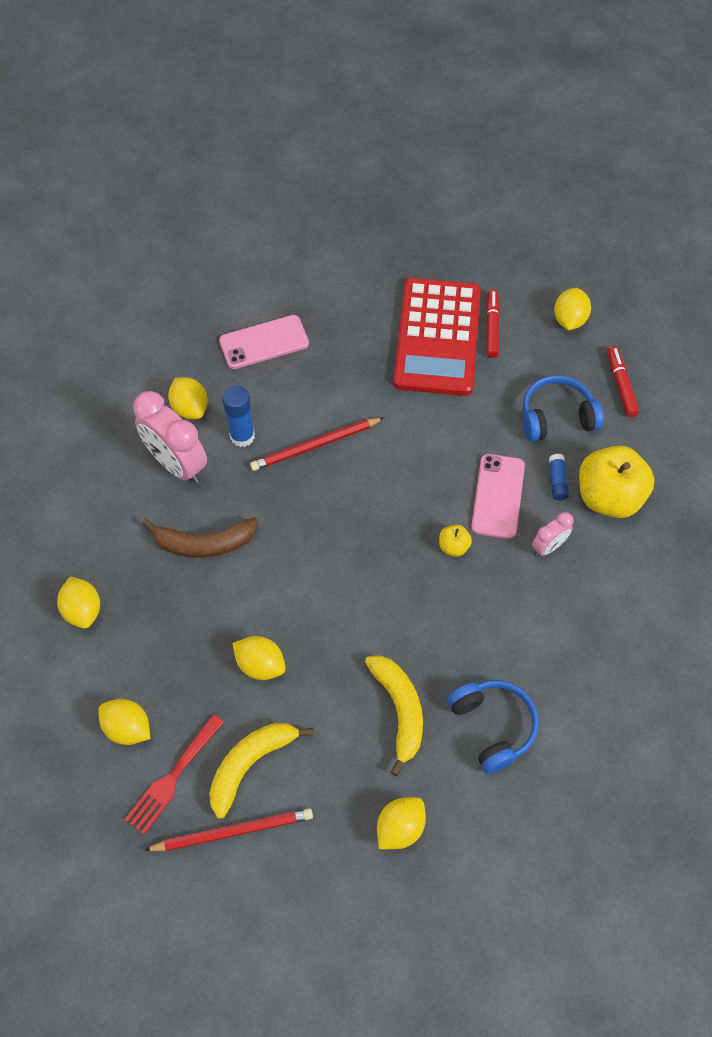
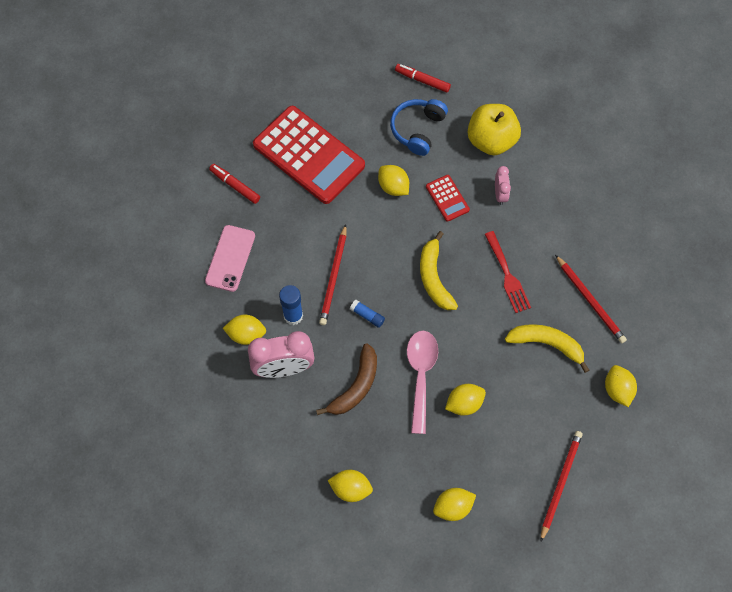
camera: 55 degrees left, 5 degrees up
(173, 777) = (503, 499): red fork -> red fork (507, 275)
(250, 764) = (525, 449): yellow banana -> yellow banana (434, 278)
(263, 599) = (420, 375): none -> pink spoon
(453, 546) = (463, 245): yellow apple -> none
(492, 327) = (326, 120): red marker -> red marker (235, 185)
(493, 726) = (590, 301): blue headphones -> red pencil
(498, 496) = (447, 198): pink phone -> red calculator
(557, 481) = (461, 160): blue glue stick -> blue glue stick (367, 316)
(569, 319) = (354, 74): yellow lemon -> yellow lemon (393, 187)

